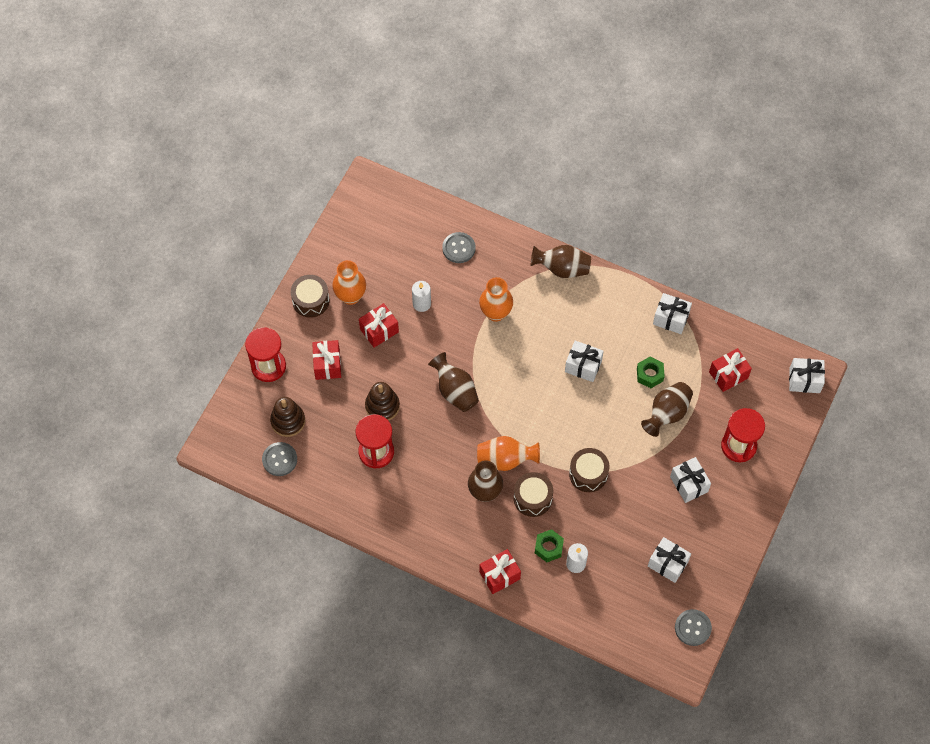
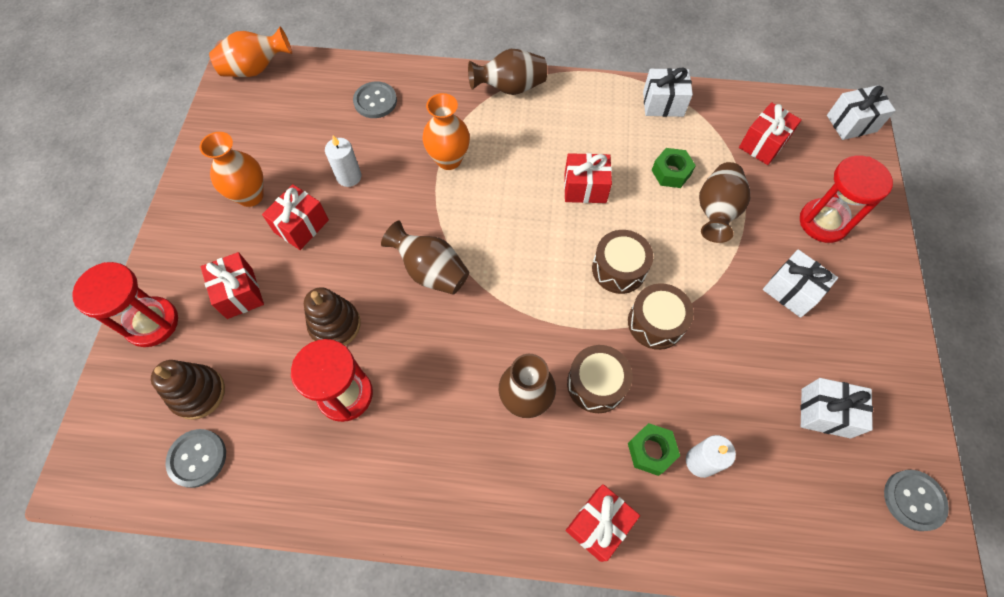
camera: 20 degrees left, 0 degrees up
(311, 301) = (196, 217): brown drum -> brown drum (619, 269)
(506, 459) = (536, 341): orange vase -> orange vase (256, 69)
(583, 366) = (585, 188): white gift -> red gift

